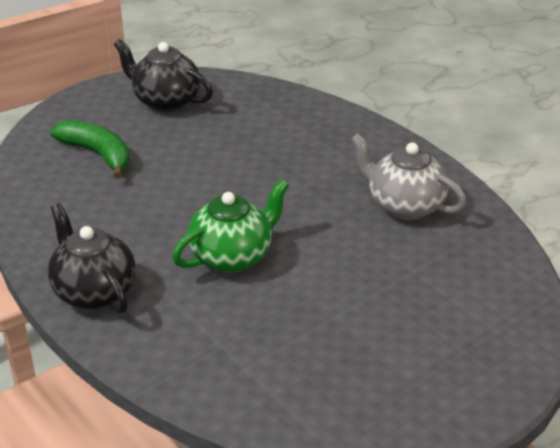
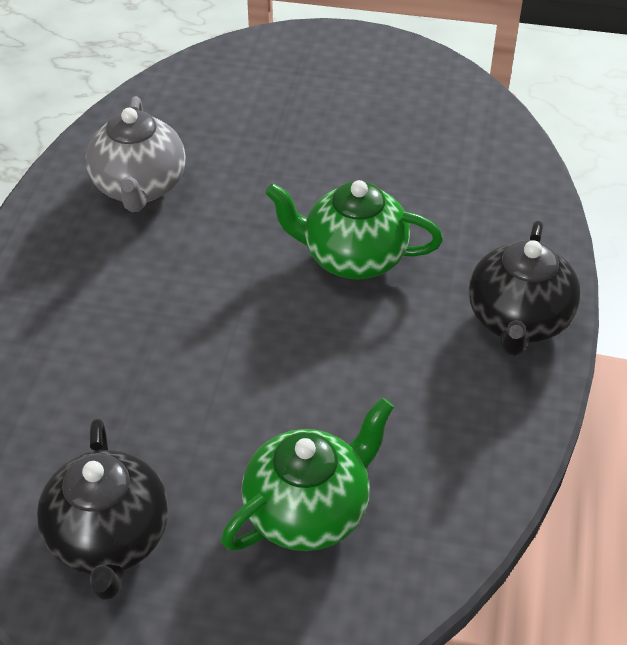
camera: 130 degrees left, 10 degrees up
(98, 154) = (308, 511): green banana -> green teapot

